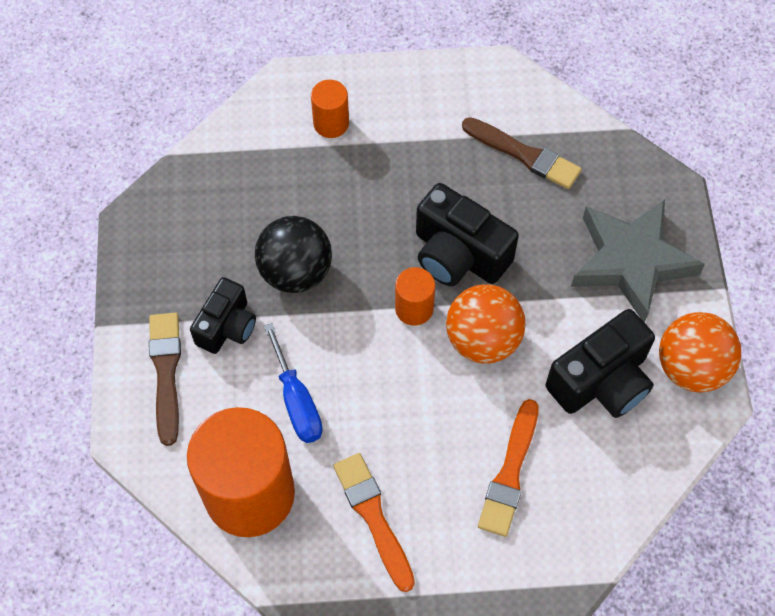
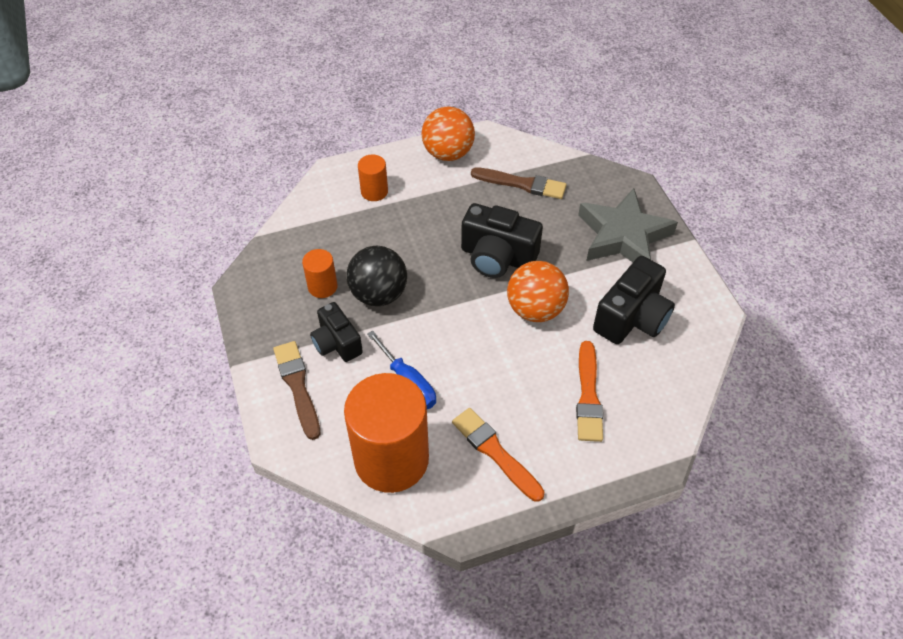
camera: 15 degrees left, 10 degrees down
(227, 326) = (337, 343): black camera -> black camera turned 135 degrees clockwise
(414, 308) = (477, 299): orange cylinder -> orange cylinder (322, 286)
(691, 367) = (692, 294): orange ball -> orange ball (448, 153)

